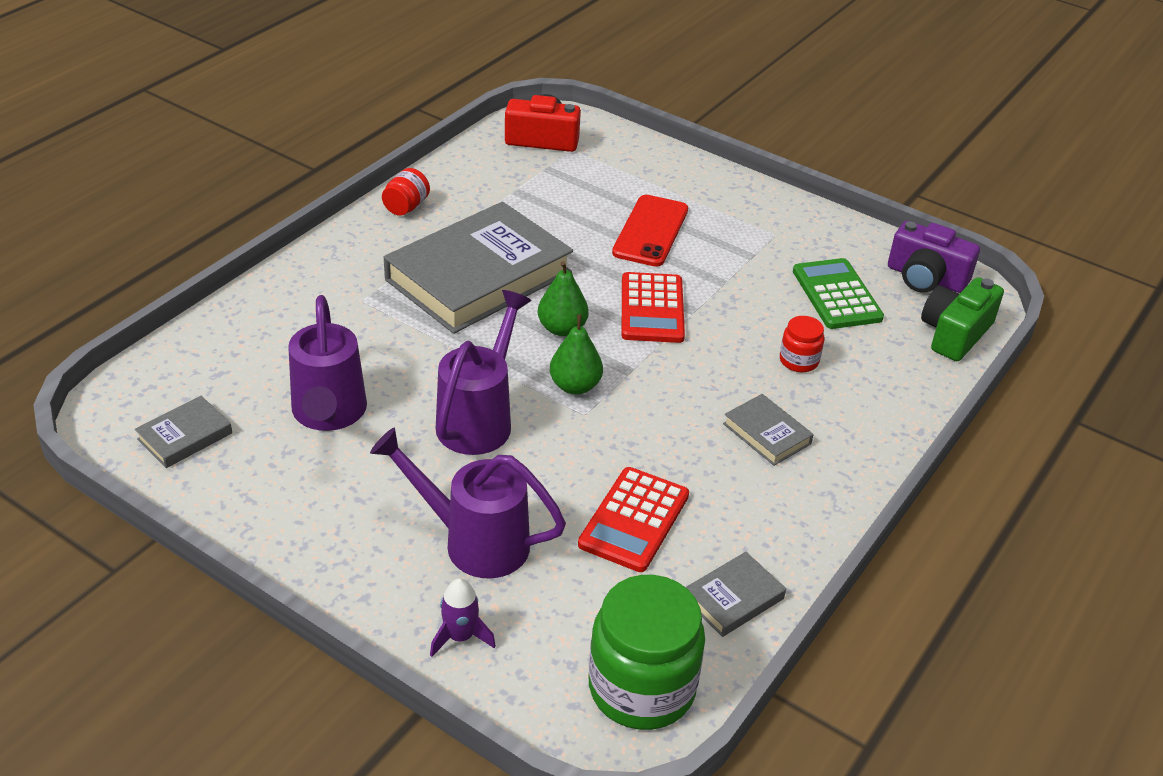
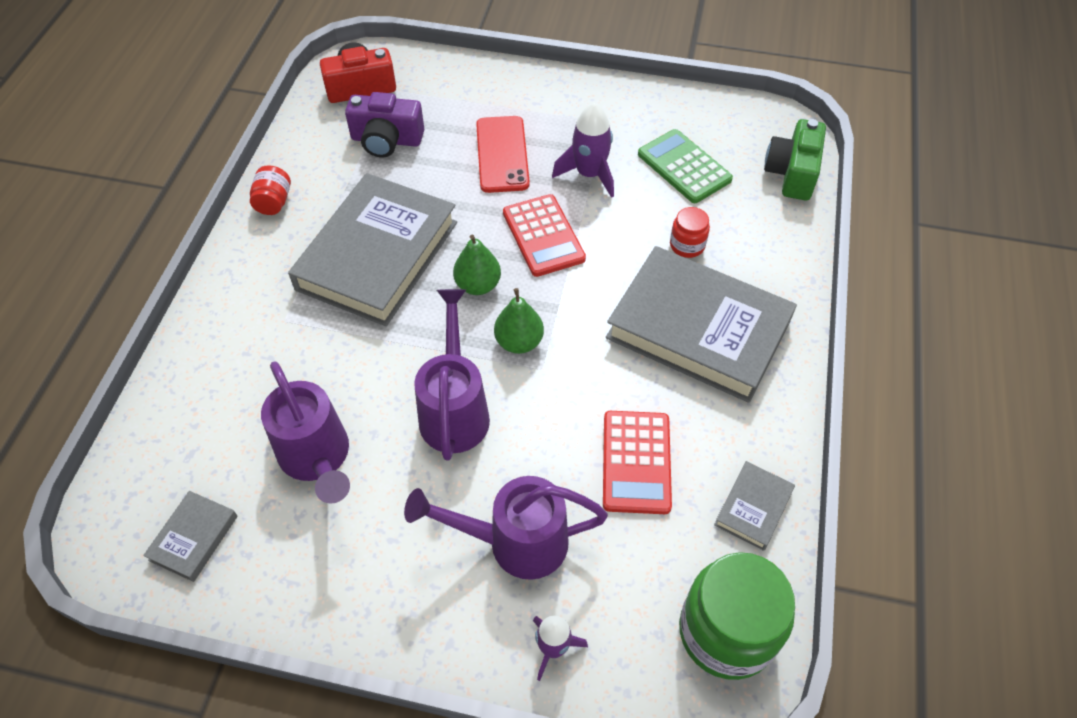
camera: 20 degrees left, 15 degrees up
(731, 272) = (589, 174): none -> purple rocket
(766, 434) = (698, 330): grey book -> grey book, size x2.34
(925, 278) = (743, 125): purple camera -> purple camera (386, 140)

